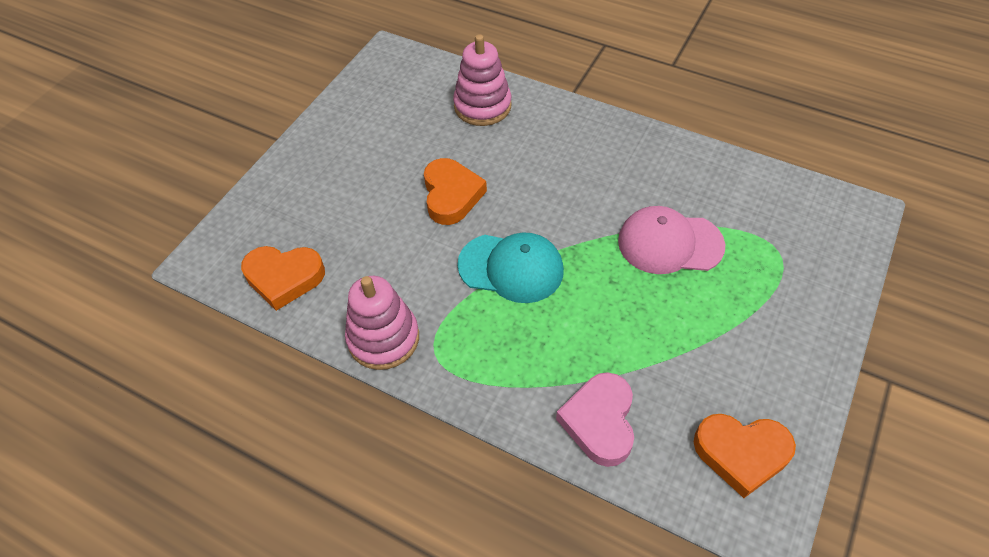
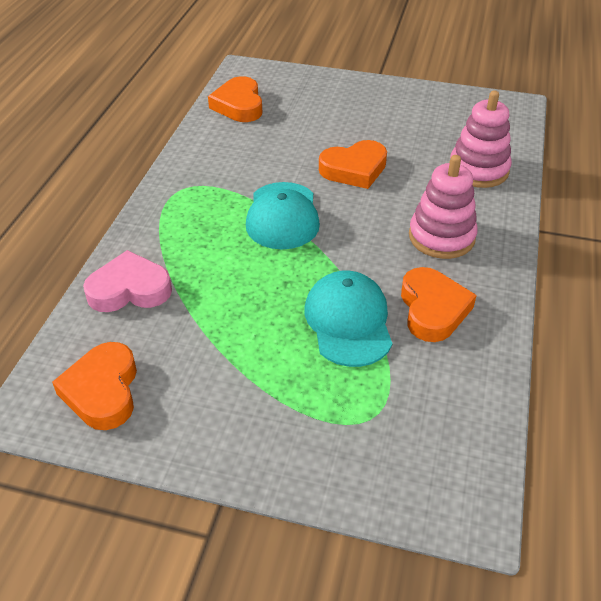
camera: 75 degrees right, 10 degrees down
(383, 338) = (194, 160): pink stacking toy -> pink stacking toy (441, 237)
(662, 183) = (432, 309): none -> orange heart
(669, 243) = (348, 321): pink cap -> turquoise cap

